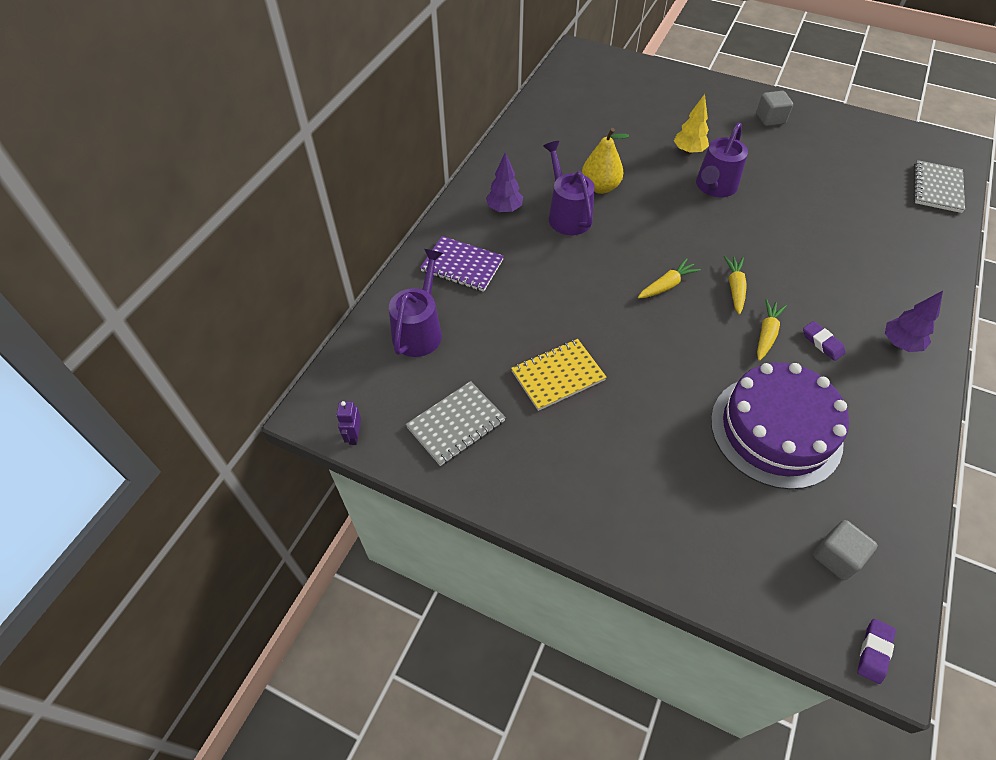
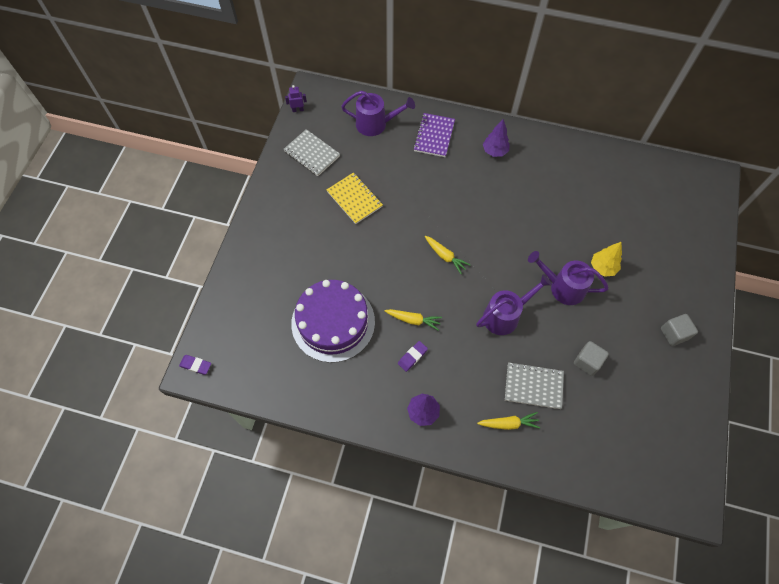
camera: 80 degrees right, 10 degrees up
(567, 215) = (500, 189): purple watering can -> purple watering can (505, 315)
(600, 187) = (537, 208): yellow pear -> none
(735, 288) = (453, 300): yellow carrot -> yellow carrot (508, 423)
(836, 557) = (249, 351): grey cube -> grey cube (587, 362)
(937, 188) = (620, 473): grey notebook -> grey notebook (533, 386)

